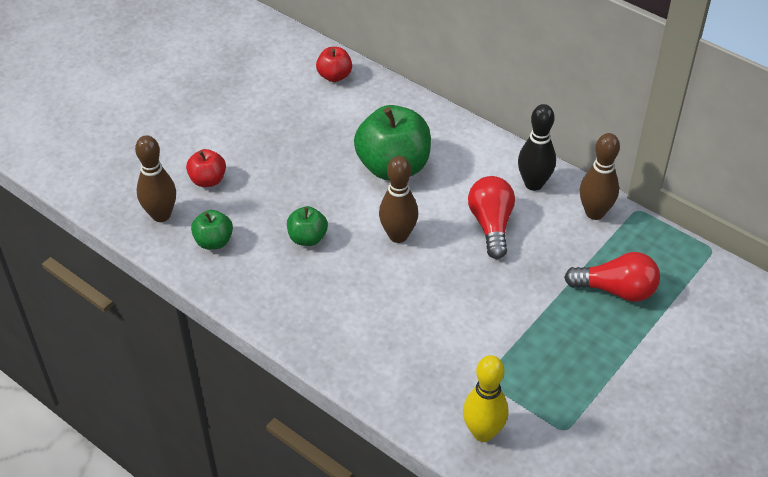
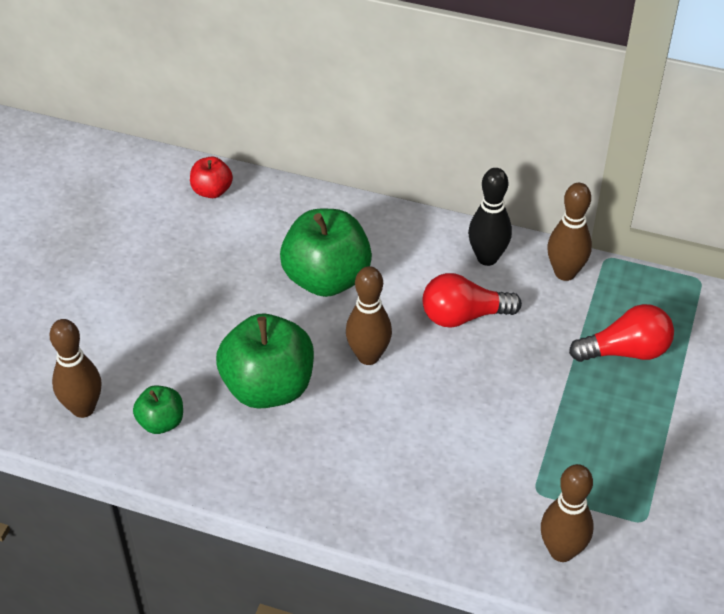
camera: 20 degrees left, 0 degrees up
(208, 180) = (120, 351): red apple -> none
(307, 238) = (268, 387): green apple -> green apple, size x1.97
(483, 432) = (561, 551): yellow bowling pin -> brown bowling pin
(491, 225) = (463, 316): red light bulb -> red light bulb turned 75 degrees counterclockwise

